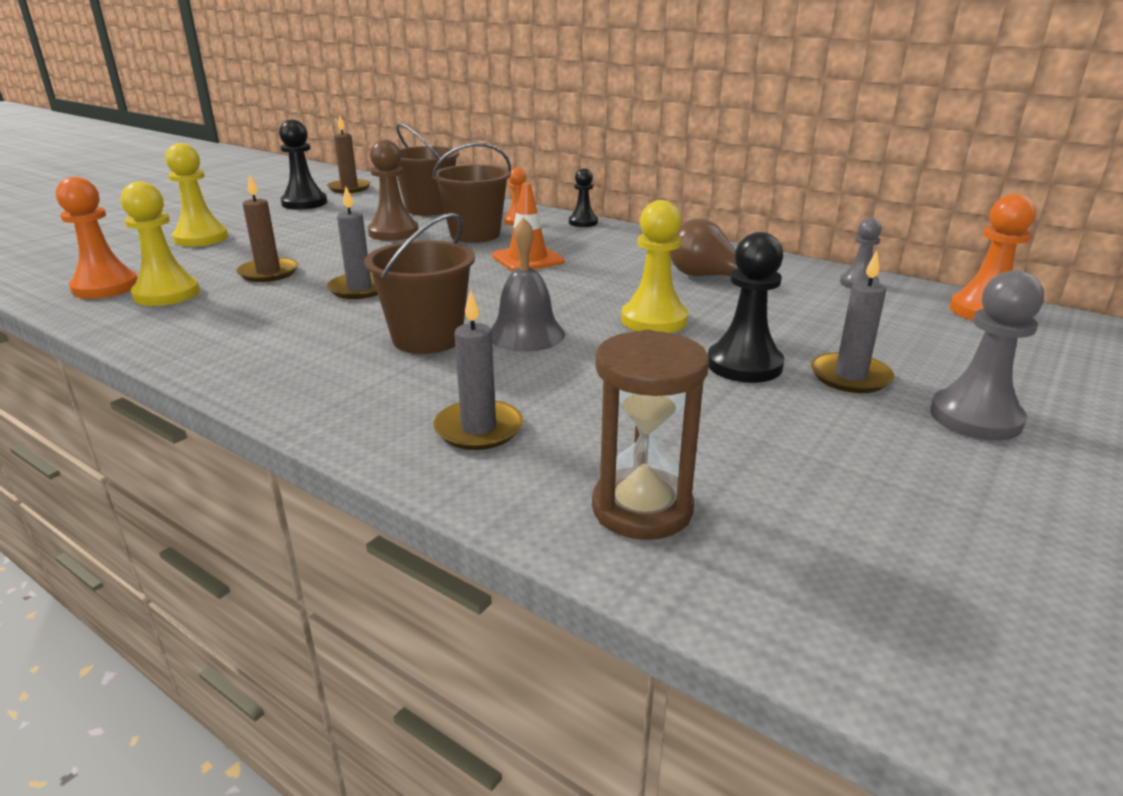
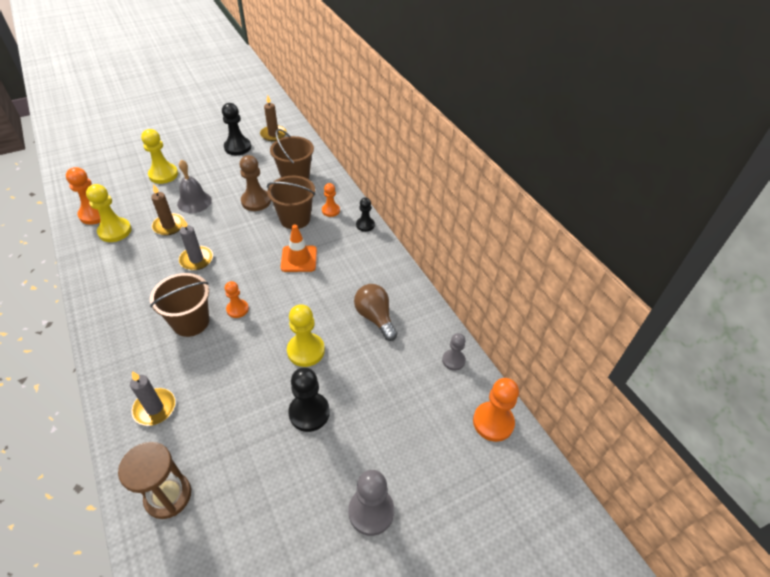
camera: 25 degrees right, 20 degrees up
(492, 312) = (237, 309): none -> orange pawn
(526, 334) = (235, 337): grey bell -> grey bell (194, 202)
(850, 376) = (349, 447): grey candle -> none

